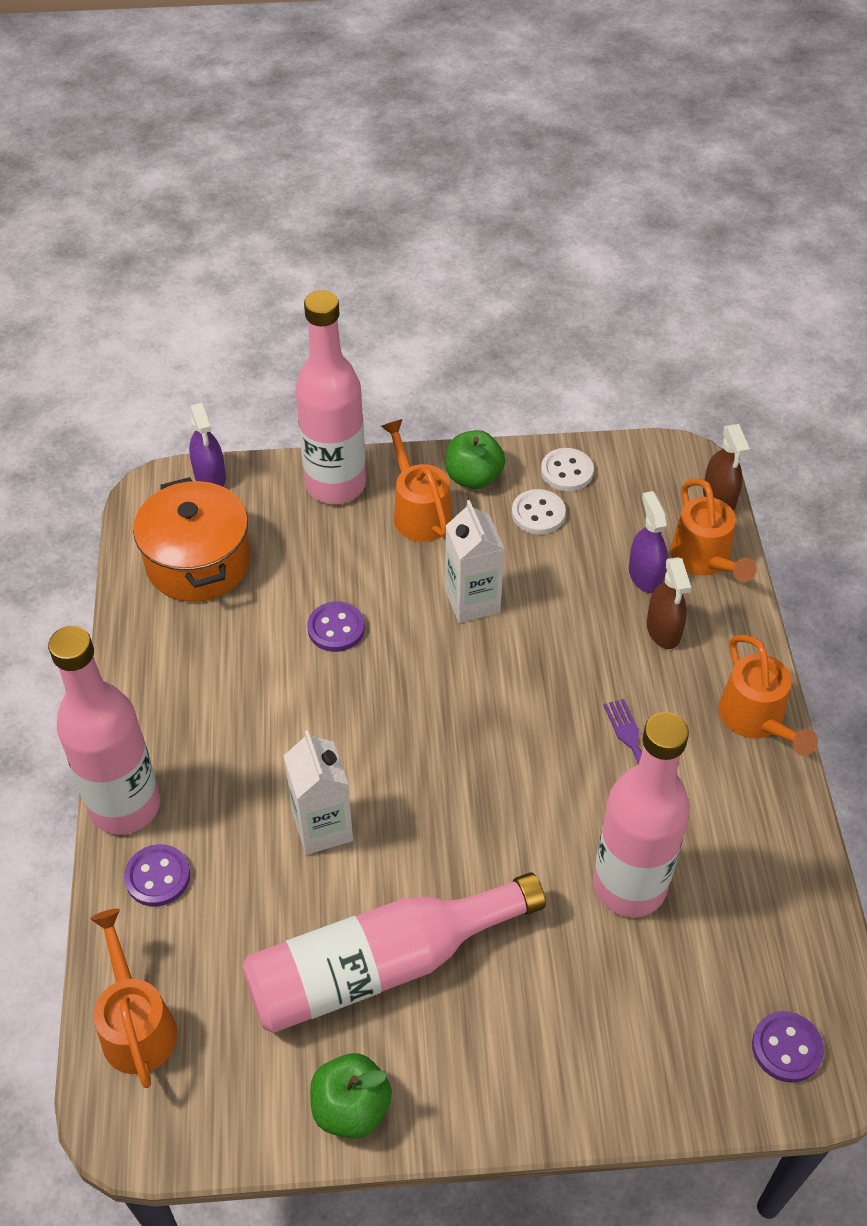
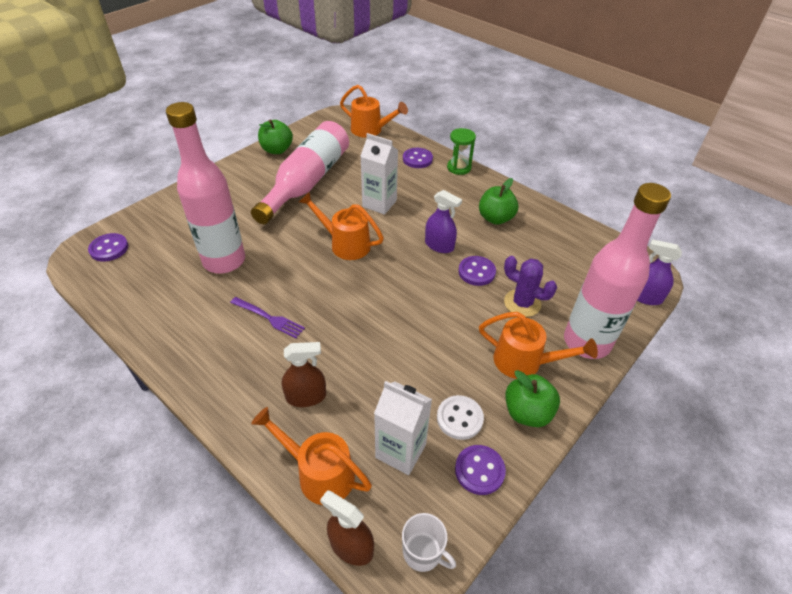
camera: 135 degrees right, 5 degrees down
(125, 806) = (459, 168): pink bottle -> green hourglass
(198, 562) = (577, 255): orange pot -> none
(209, 679) = (495, 218): none -> green apple
(339, 560) = (522, 303): none -> purple cactus
(472, 601) = (431, 332): white carton -> white carton (400, 451)
(566, 471) = (479, 470): white button -> purple button
(645, 575) = (349, 427): purple spray bottle -> purple spray bottle (439, 245)
(663, 630) = (306, 396): brown spray bottle -> brown spray bottle turned 135 degrees clockwise
(667, 459) = (423, 552): none -> white mug
(756, 720) = (206, 380): orange watering can -> orange watering can (345, 244)

